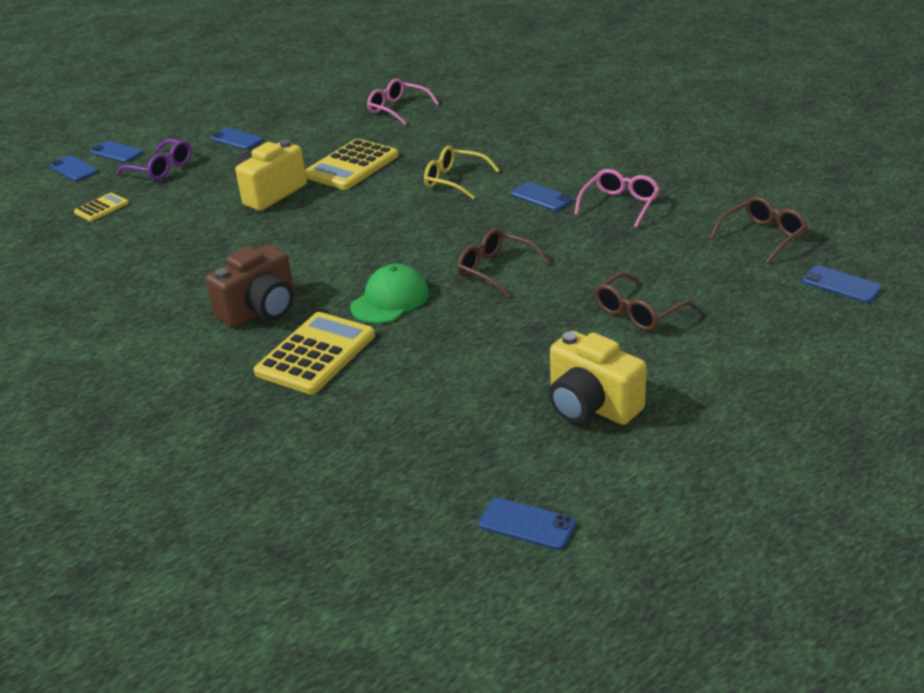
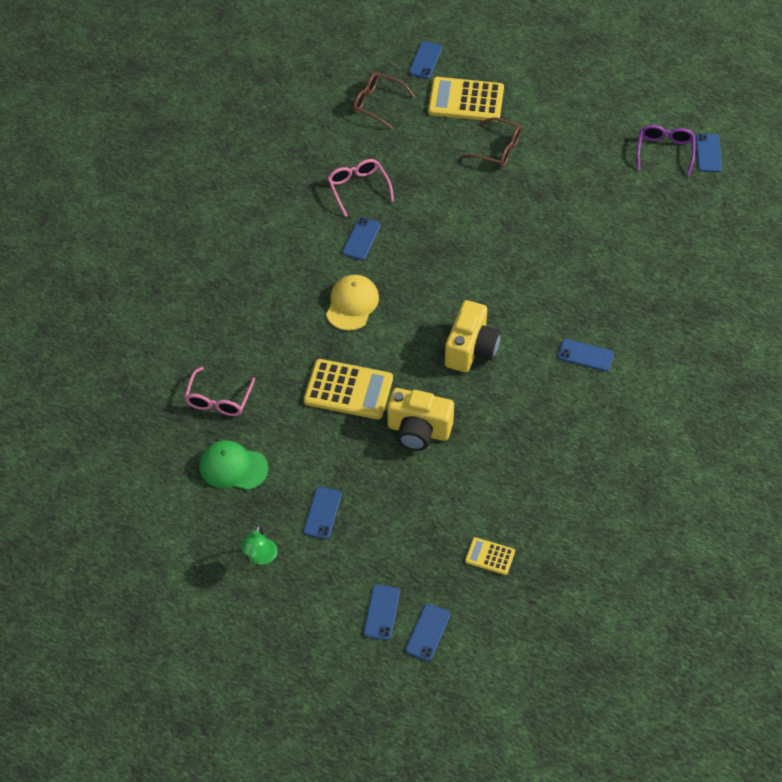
camera: 115 degrees left, 20 degrees up
(161, 168) = (401, 549): purple glasses -> purple glasses (665, 152)
(226, 111) = (260, 557): none -> green lamp
(261, 310) = (585, 355): brown camera -> blue phone
(315, 354) = (618, 301): yellow calculator -> yellow calculator (466, 100)
(390, 300) = (540, 284): green cap -> green cap (233, 467)
(455, 180) = (352, 304): yellow glasses -> yellow cap
(496, 270) = (477, 236): brown glasses -> none
(591, 406) = (602, 150): yellow camera -> yellow camera (471, 349)
(620, 205) = (358, 188): pink glasses -> pink glasses turned 60 degrees clockwise

